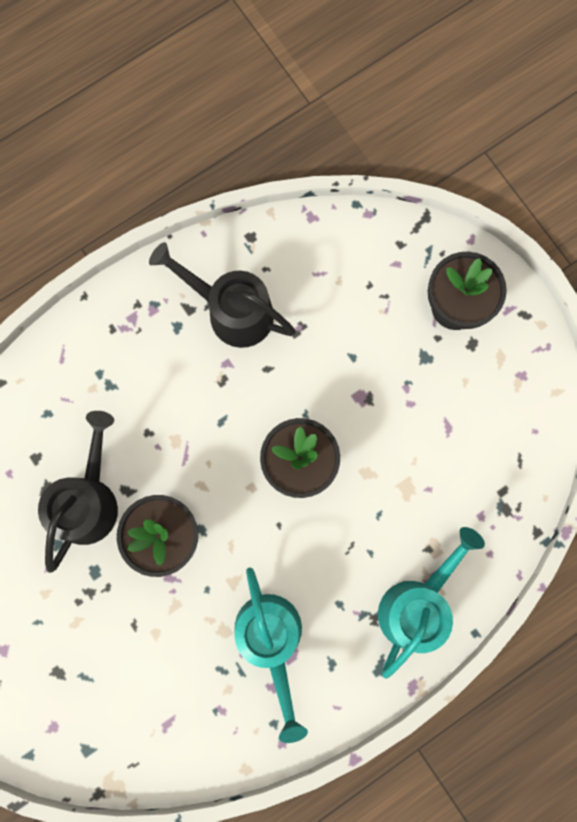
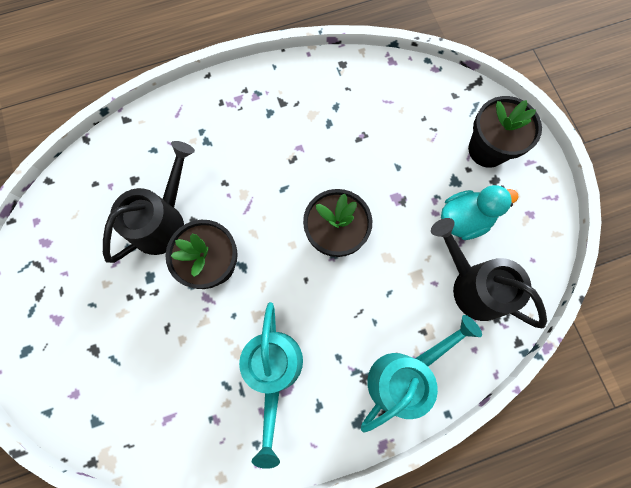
camera: 15 degrees right, 5 degrees down
(231, 310) = (313, 111): black watering can -> black watering can (472, 285)
(446, 403) = (464, 219): none -> turquoise duck

